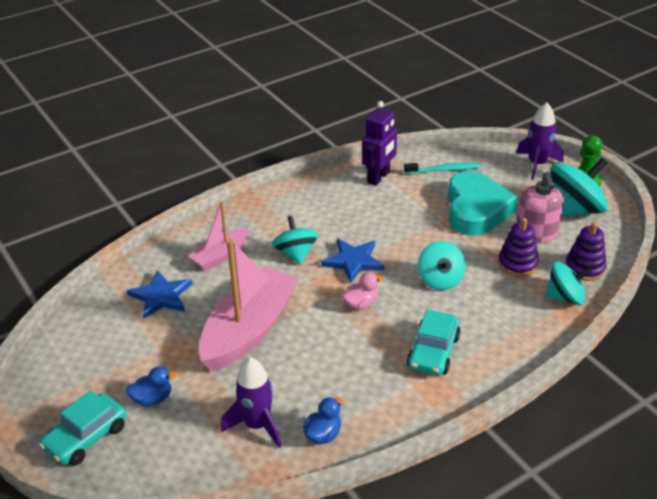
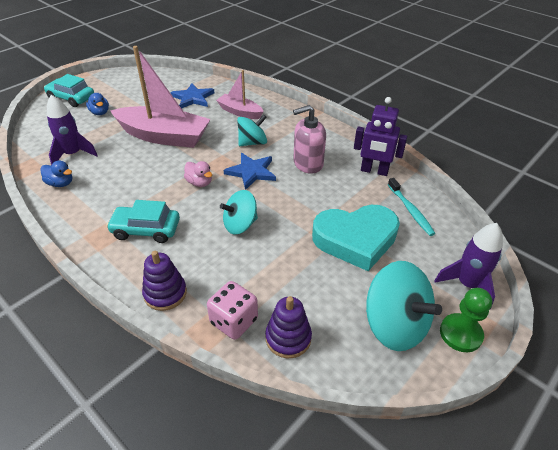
camera: 75 degrees right, 5 degrees up
(517, 264) = (278, 278): purple stacking toy -> purple stacking toy (165, 293)
(536, 234) = (334, 290): pink soap dispenser -> pink soap dispenser (308, 163)
(565, 297) = (234, 321): turquoise spinning top -> pink dice

